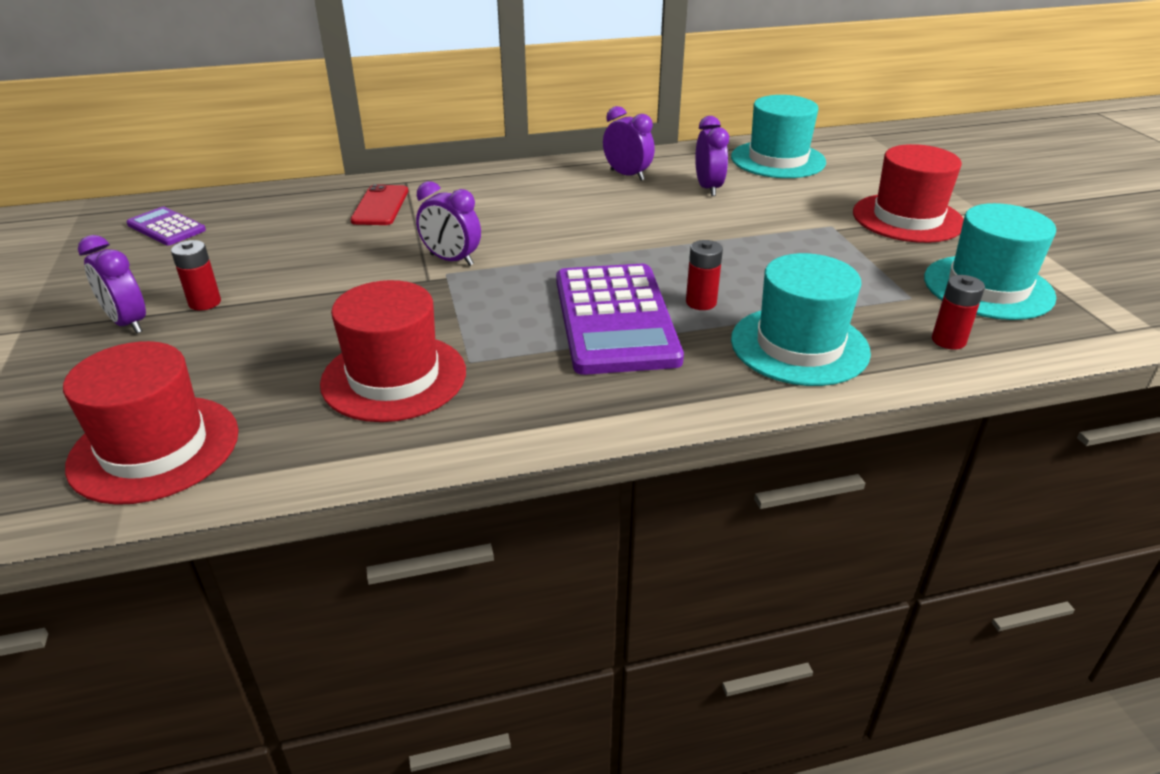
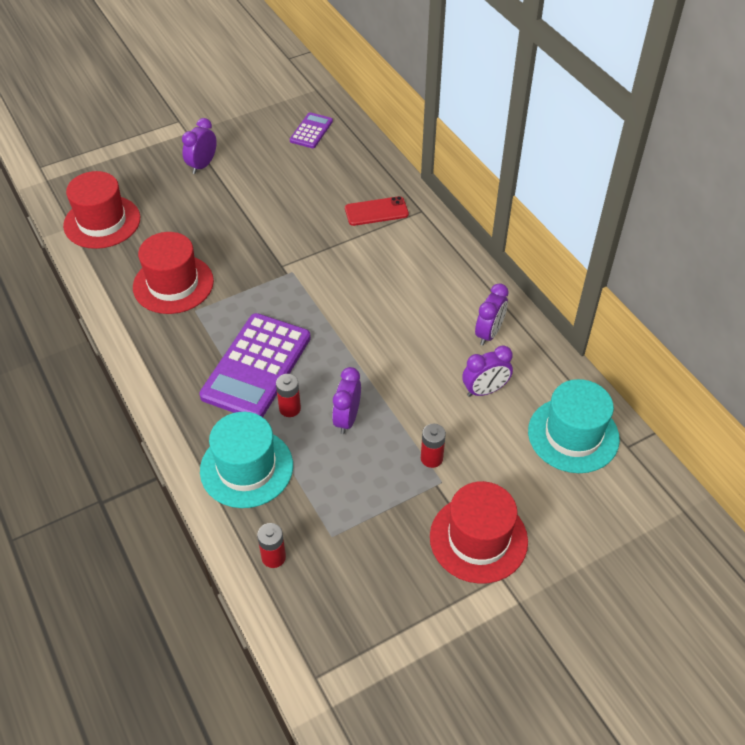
camera: 75 degrees right, 15 degrees up
(205, 302) = (230, 184): red battery -> red battery (431, 458)
(451, 260) = (310, 269): purple clock -> purple clock (347, 419)
(614, 319) = (256, 366): purple calculator -> purple calculator turned 45 degrees counterclockwise
(988, 287) = (363, 591): turquoise hat -> none

